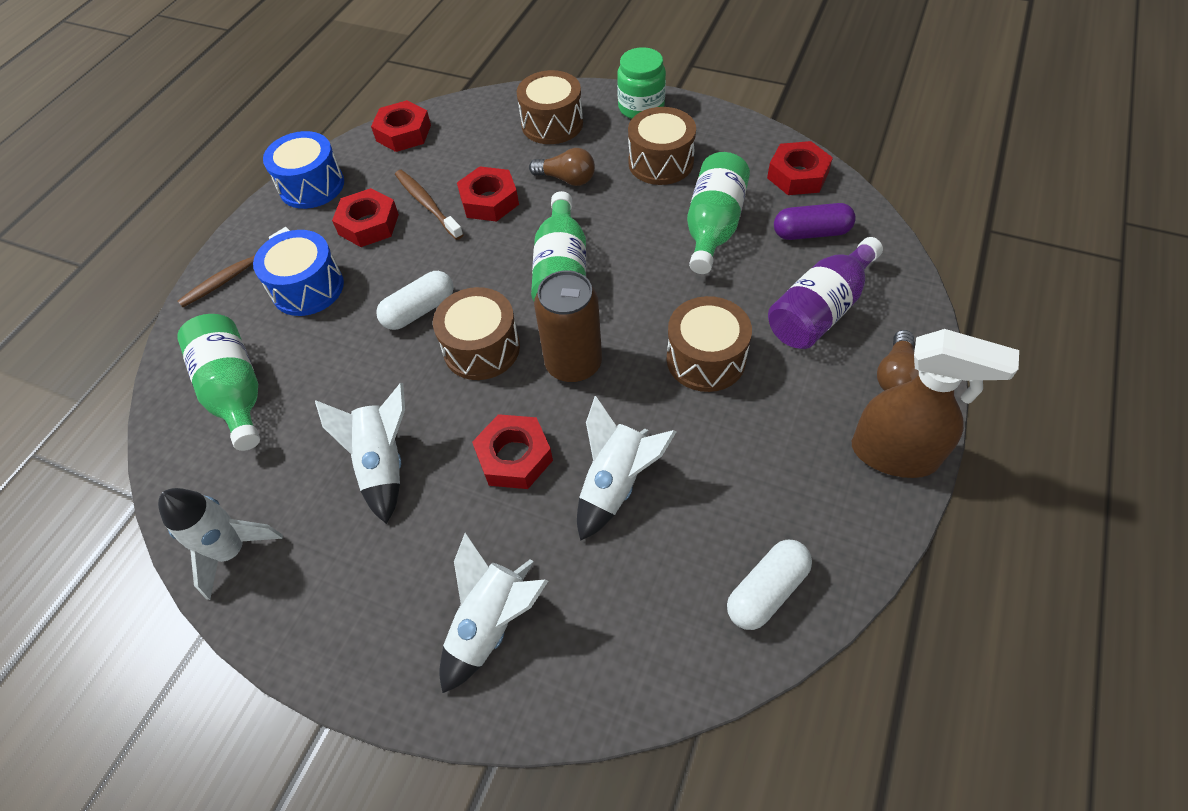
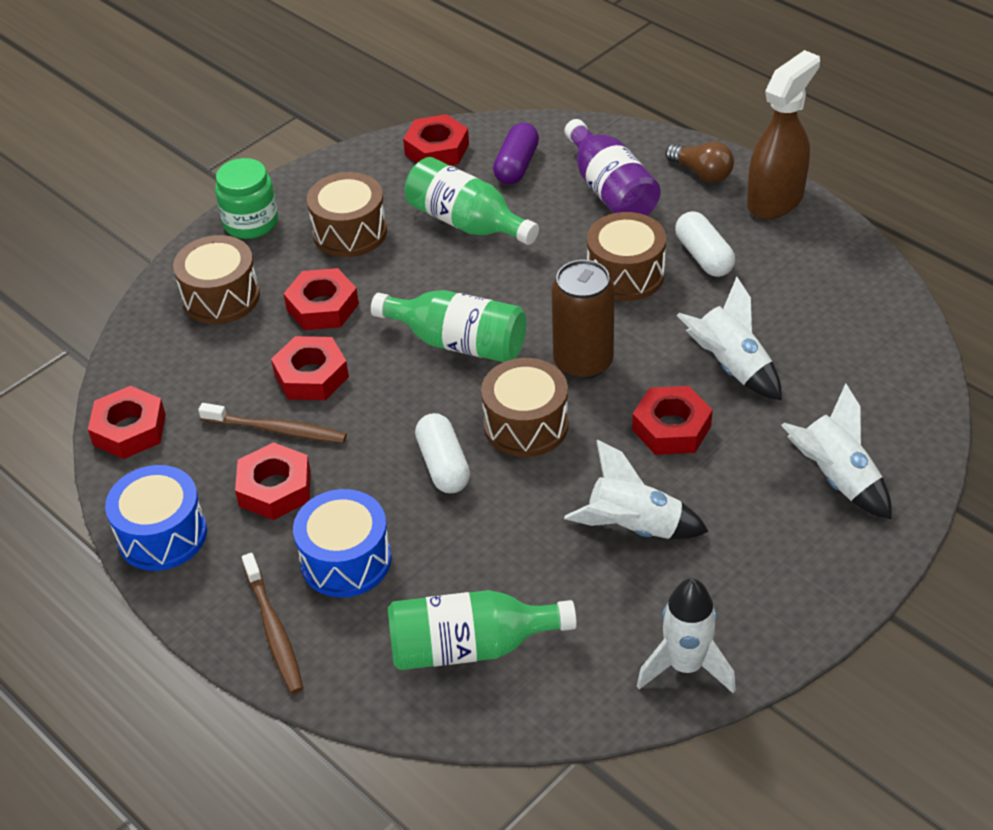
camera: 70 degrees left, 10 degrees down
(427, 204) = (277, 430): brown toothbrush -> brown toothbrush turned 150 degrees counterclockwise
(567, 179) = (322, 307): brown light bulb -> red nut
(766, 590) = (866, 307): white capsule -> white capsule (703, 256)

